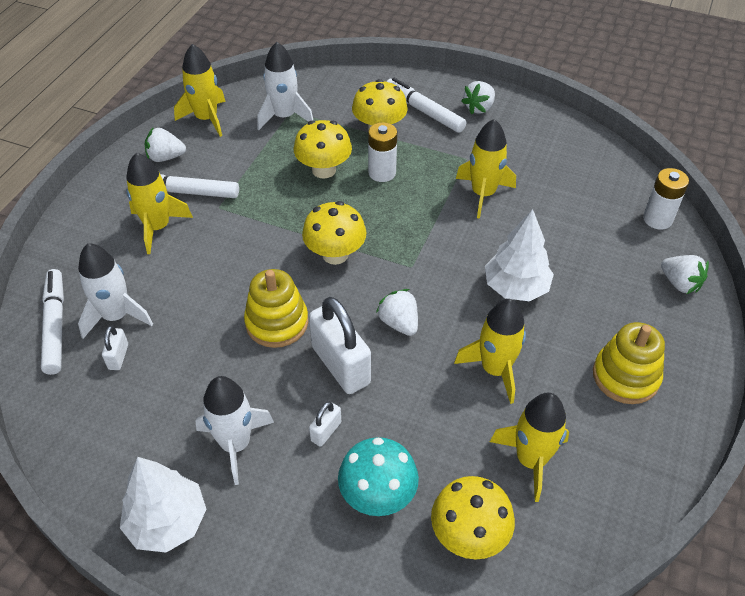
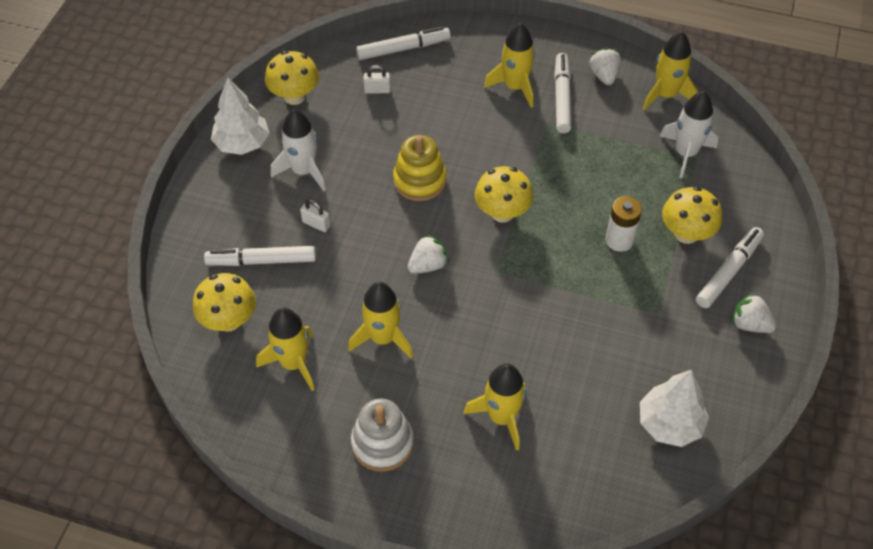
camera: 85 degrees right, 5 degrees up
(116, 316) = (416, 81): white rocket -> none
(324, 170) = (613, 193): yellow mushroom -> yellow mushroom (294, 96)
(340, 365) = (379, 227): white padlock -> none
(378, 495) = (262, 261): turquoise mushroom -> white marker
(483, 194) = (606, 328): yellow rocket -> yellow rocket (502, 417)
(515, 287) = (480, 356): white tree -> white tree (669, 424)
(625, 376) = (382, 443): yellow stacking toy -> white stacking toy
(657, 219) = (599, 497): white battery -> none
(680, 283) = (505, 507): white strawberry -> none

